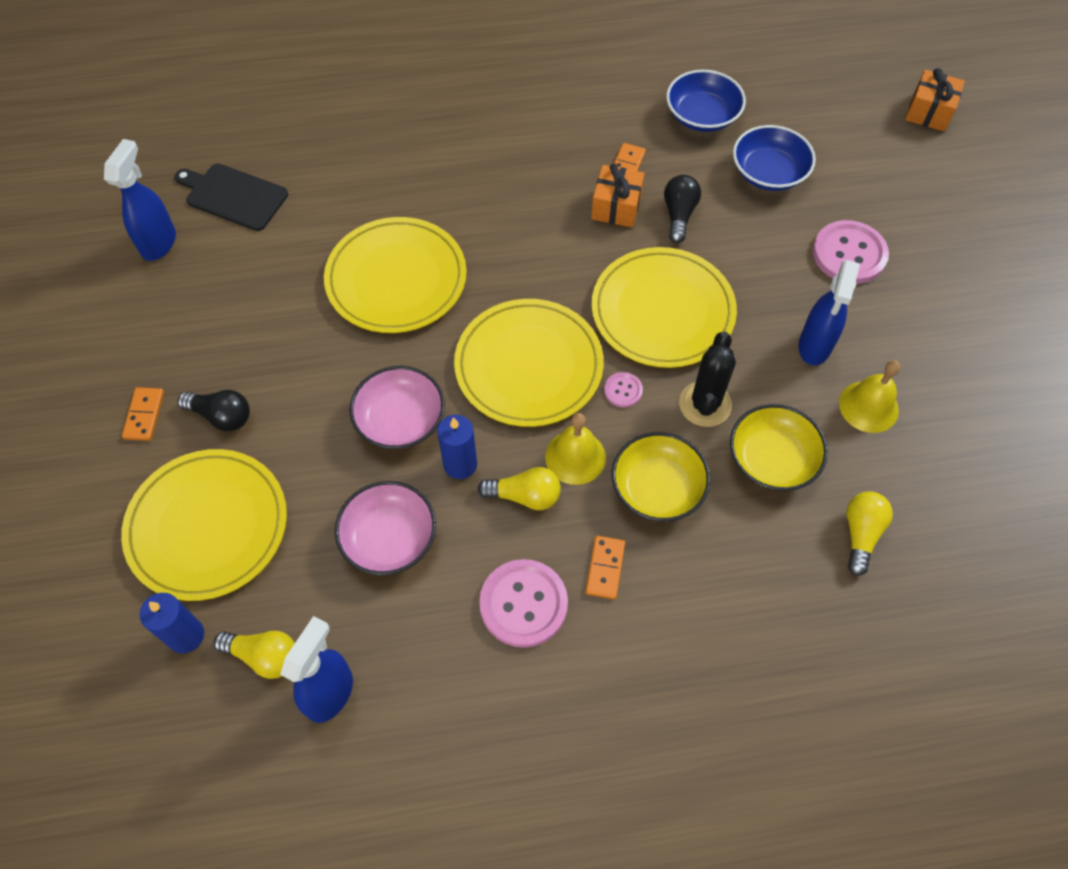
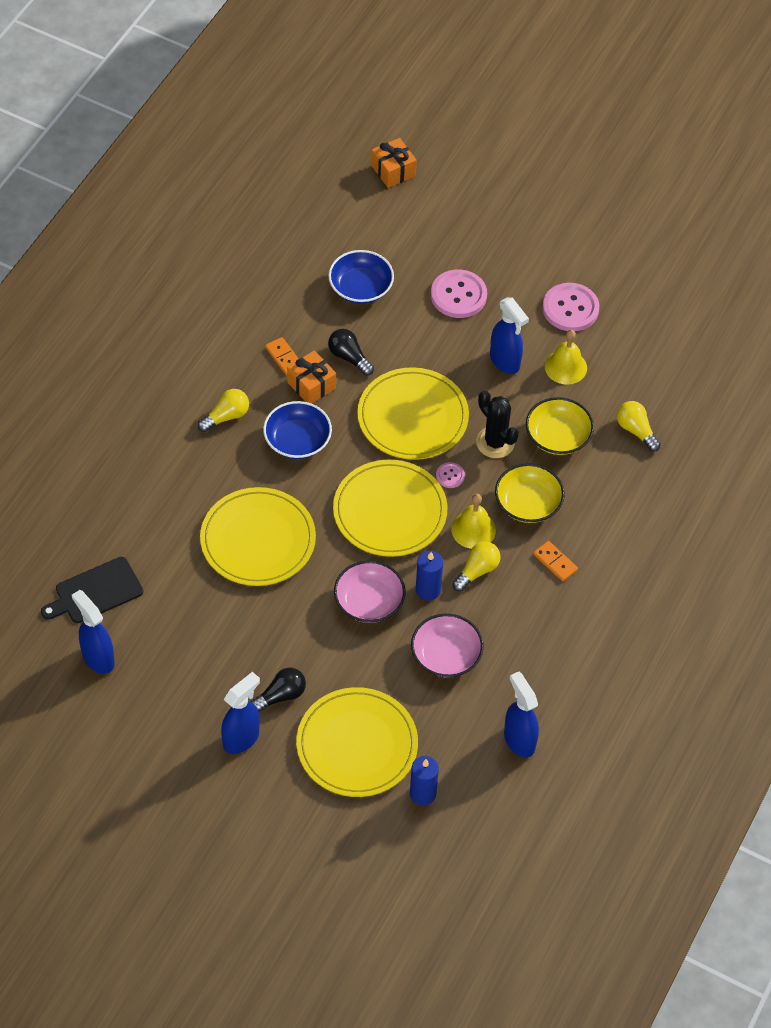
camera: 55 degrees left, 5 degrees down
(144, 415) = (241, 738): orange domino -> blue spray bottle
(264, 656) = (469, 760): yellow light bulb -> yellow light bulb (226, 416)
(523, 604) = (543, 615): pink button -> pink button (570, 308)
(702, 116) = (281, 287): blue bowl -> blue bowl (297, 440)

